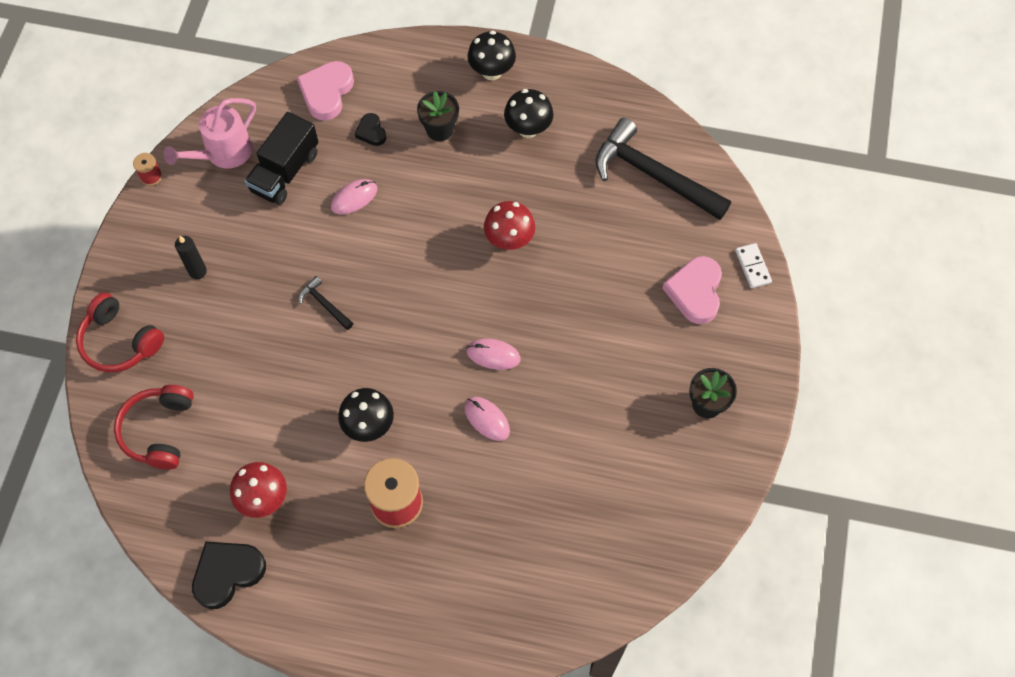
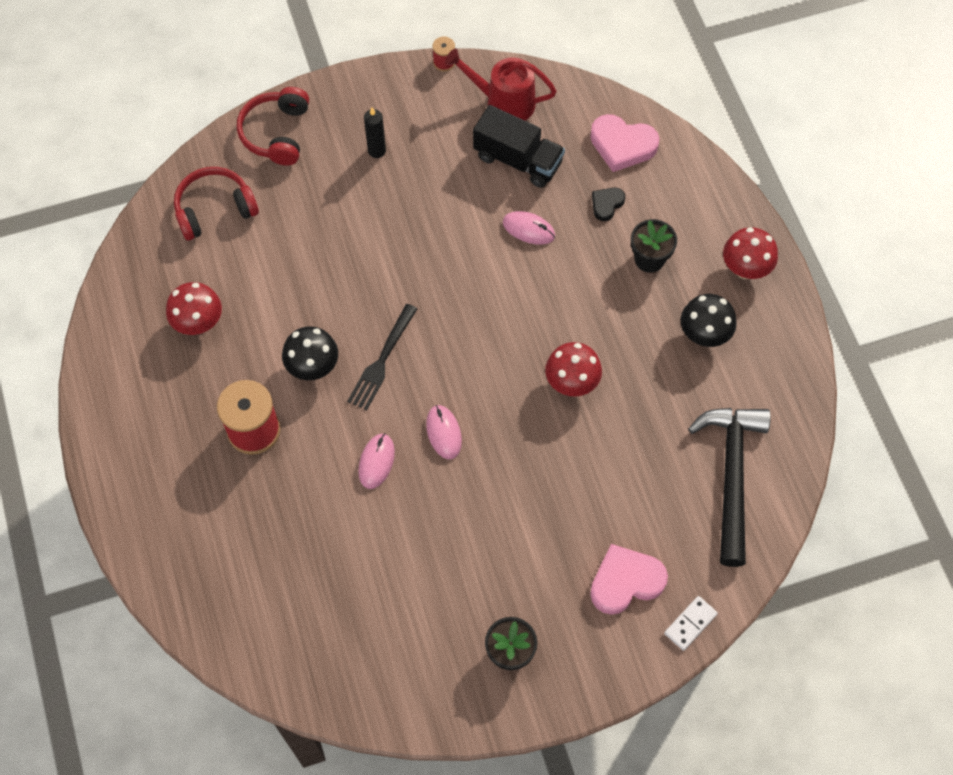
camera: 60 degrees right, 0 degrees up
(224, 153) = (504, 102): pink watering can -> red watering can
(227, 573) = (119, 334): black heart -> none
(285, 172) = (518, 160): black truck -> black truck turned 150 degrees counterclockwise
(324, 304) = (407, 266): black hammer -> none
(326, 92) = (622, 145): pink heart -> pink heart turned 150 degrees counterclockwise
(398, 368) = (382, 360): none -> black fork
(492, 71) = (745, 269): black mushroom -> red mushroom

